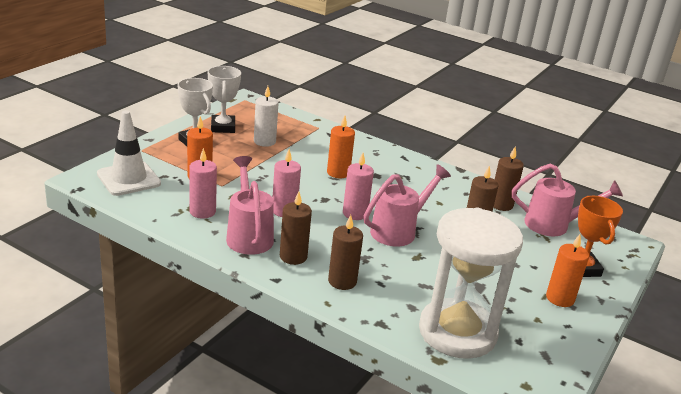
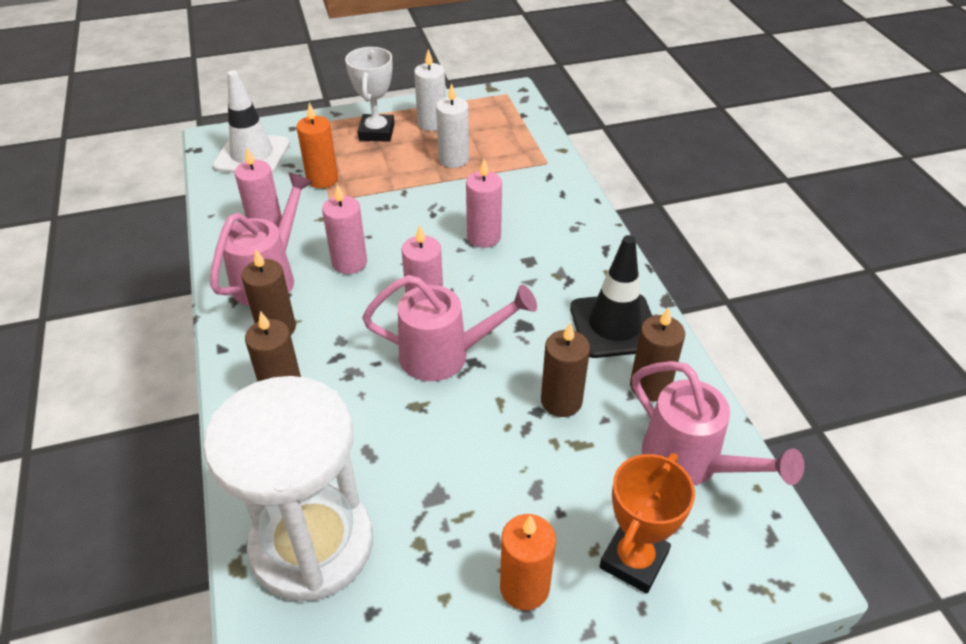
camera: 45 degrees right, 15 degrees up
(223, 127) = (432, 123): white trophy -> white candle
(338, 173) = (483, 237): orange candle -> pink candle
(454, 187) = (614, 325): none -> black traffic cone

